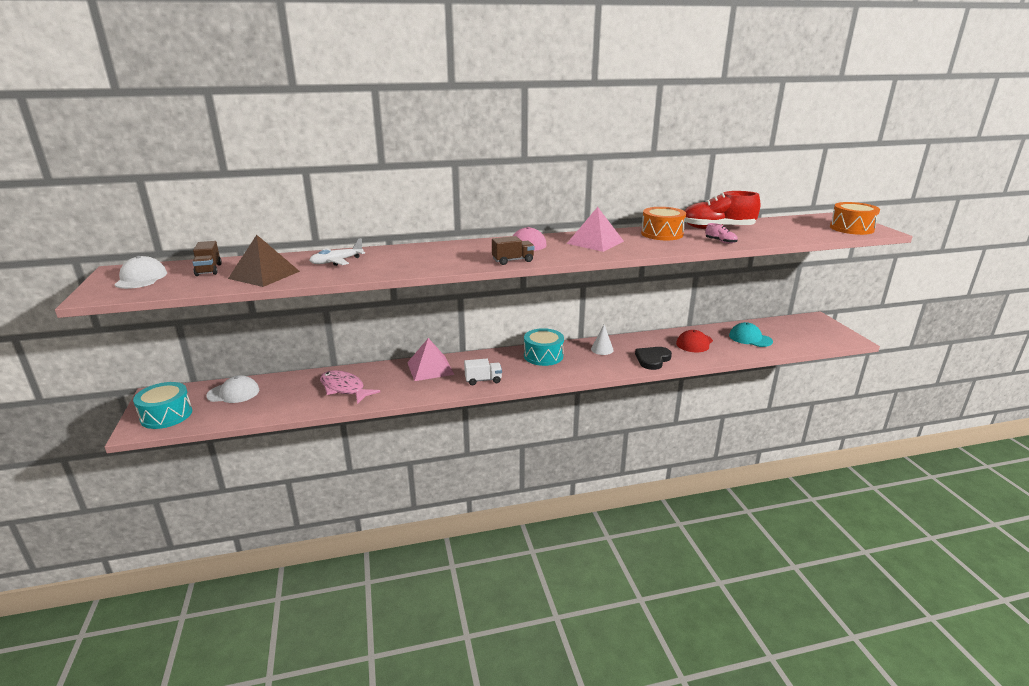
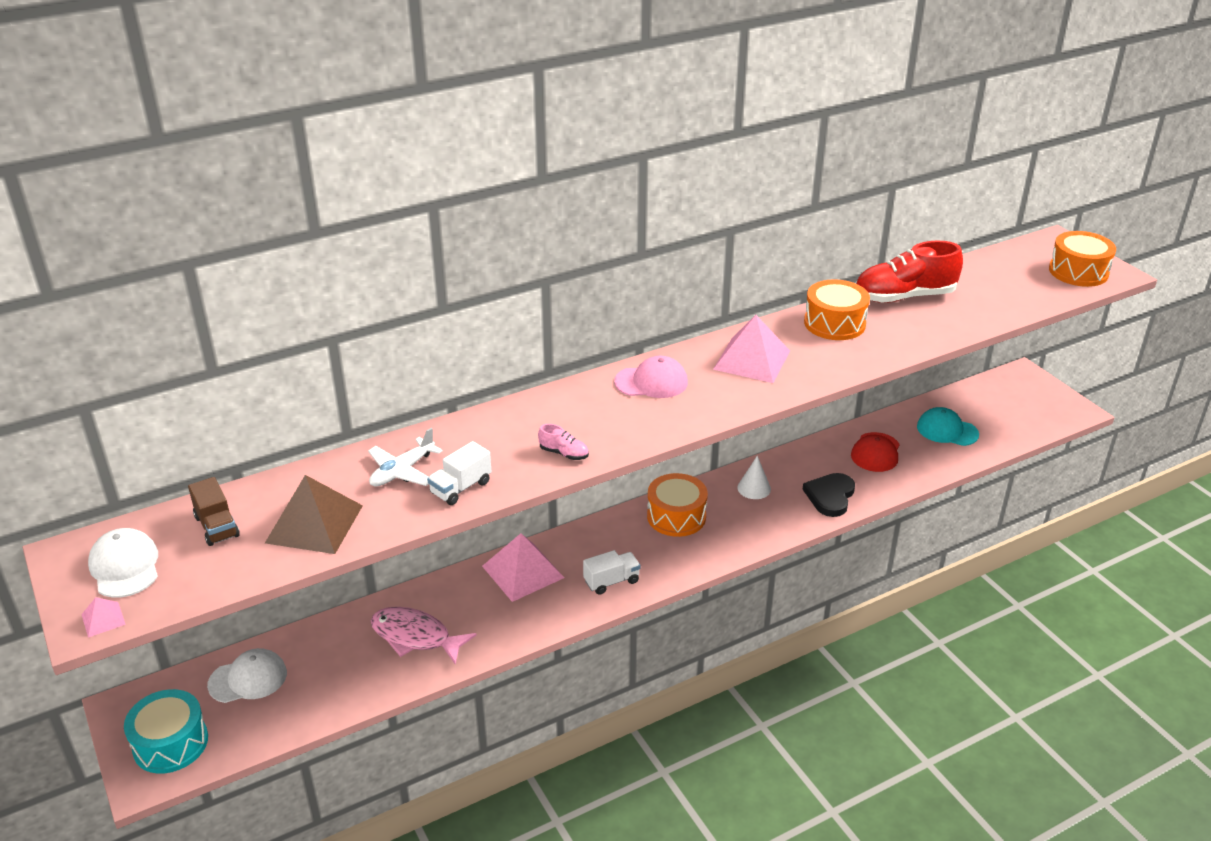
camera: 15 degrees left, 10 degrees up
(104, 295) = (103, 619): none -> pink pyramid
(365, 271) = (461, 488): none -> white truck
(513, 260) = (659, 427): brown truck -> none
(543, 356) = (676, 516): turquoise drum -> orange drum
(720, 241) = (920, 332): pink shoe -> pink shoe (564, 453)

